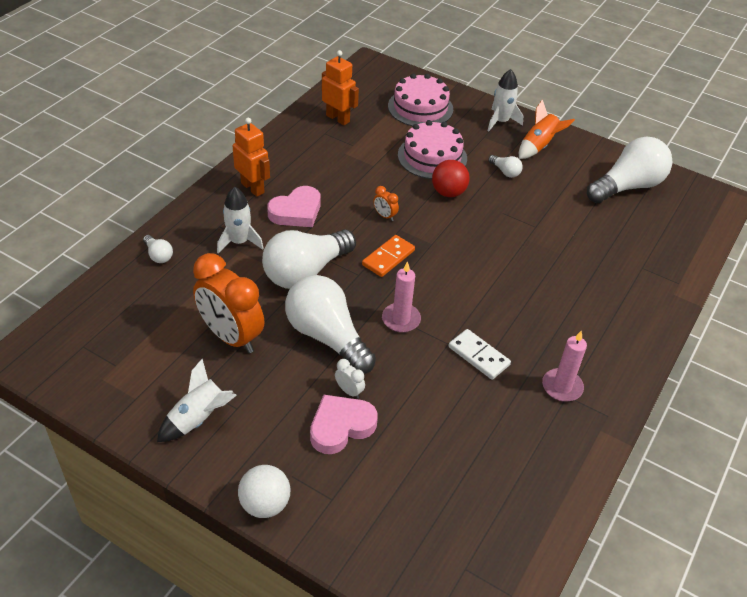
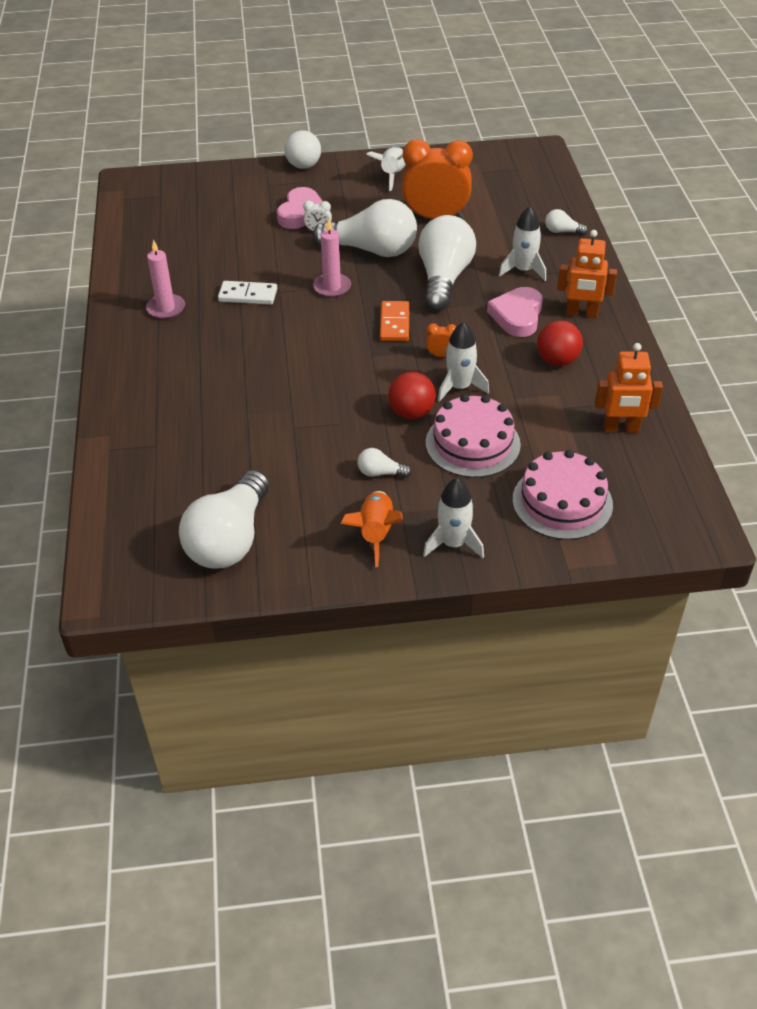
camera: 145 degrees right, 0 degrees up
(315, 170) = (557, 360): none -> red ball
(399, 190) = (460, 387): none -> white rocket

